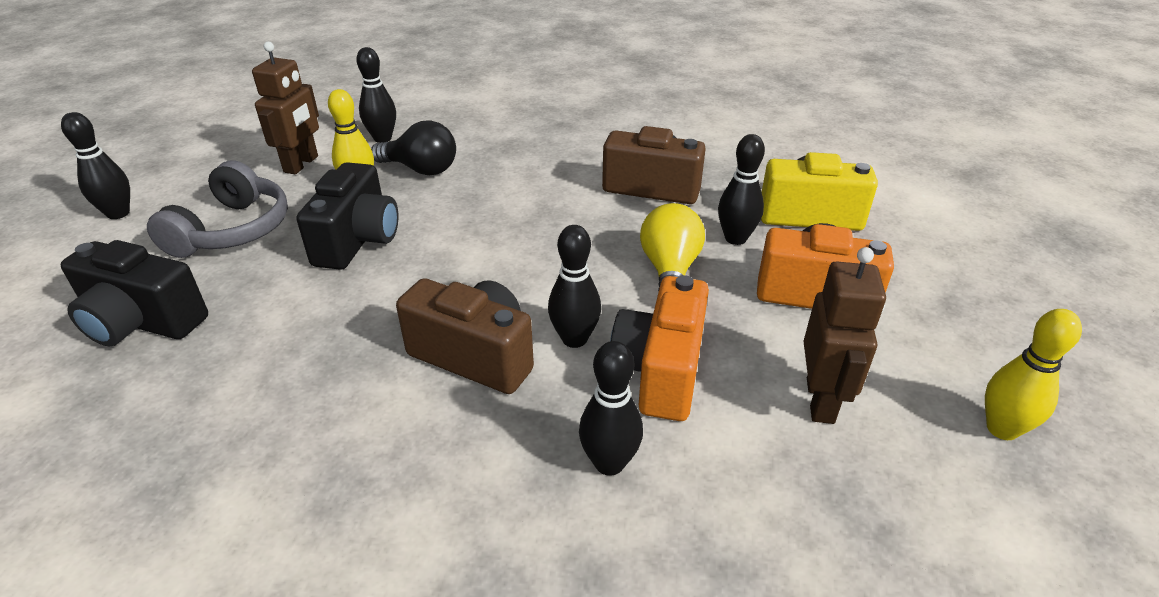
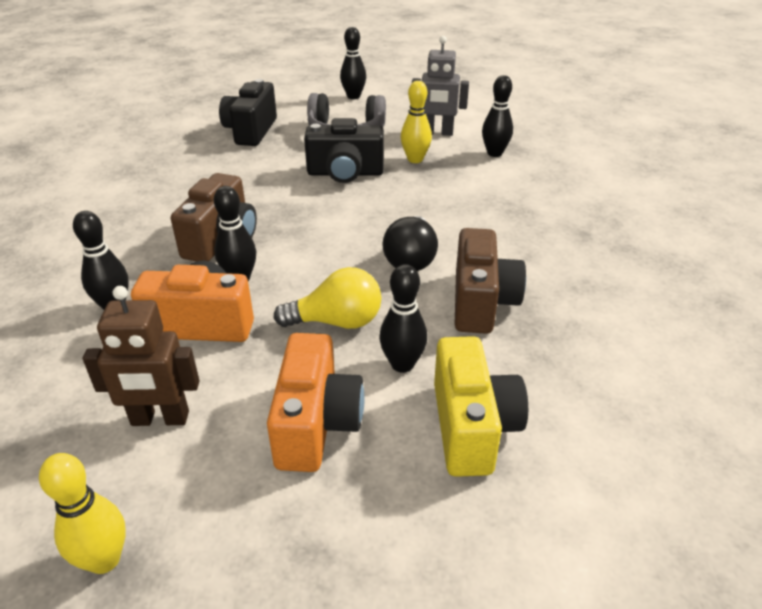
camera: 80 degrees right, 0 degrees up
(301, 164) = (437, 133): brown robot -> grey robot
(421, 169) = (453, 178): black light bulb -> black light bulb (411, 259)

